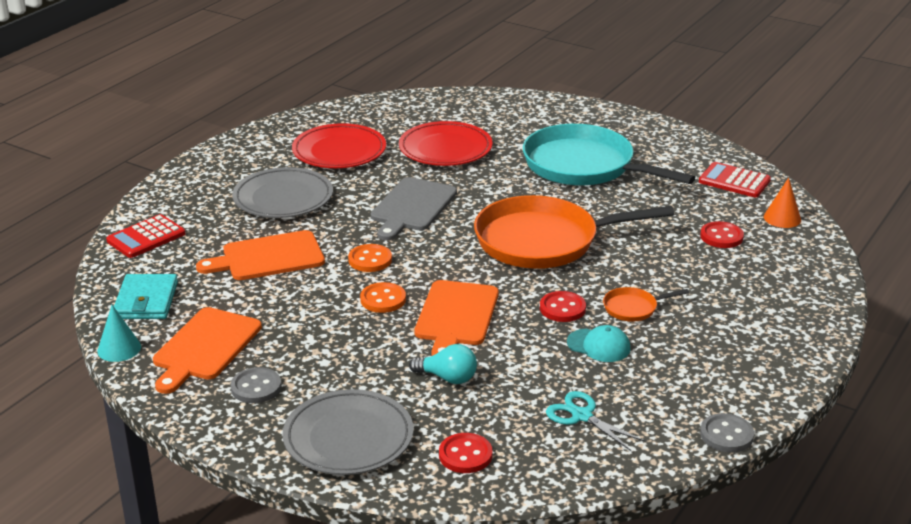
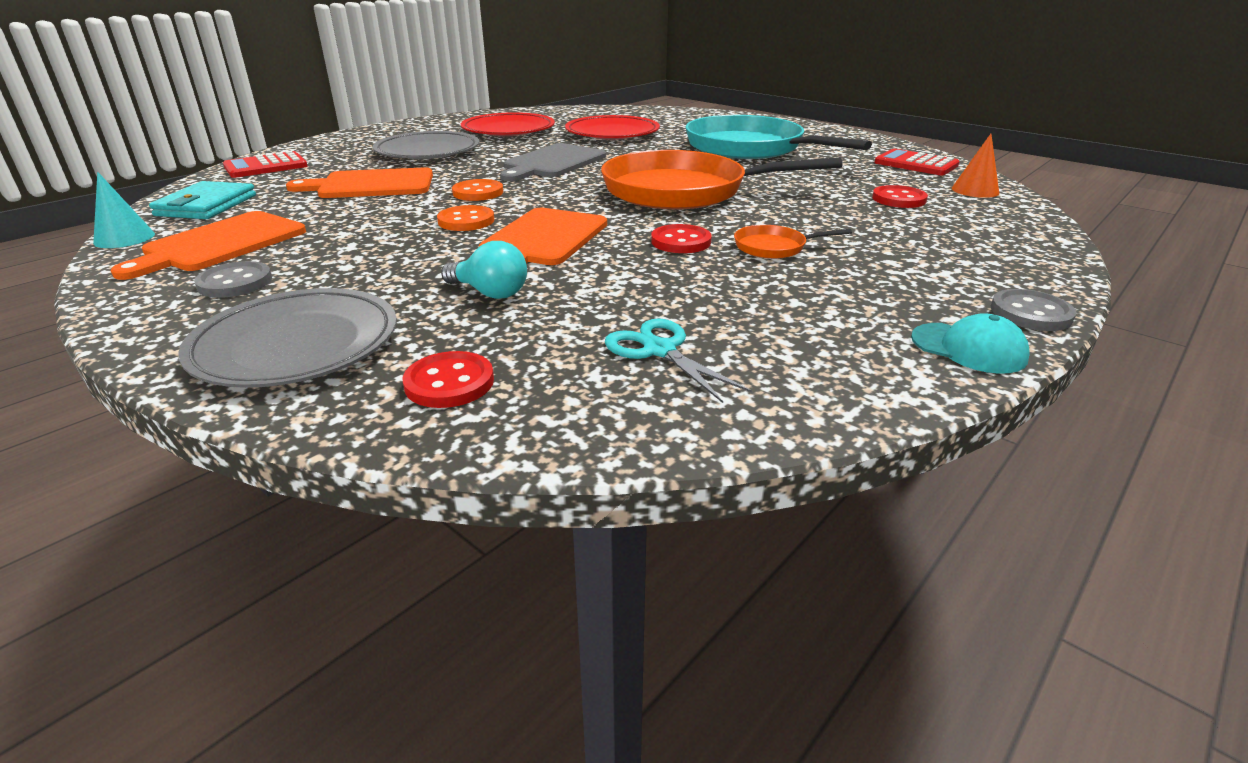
camera: 10 degrees right, 0 degrees up
(599, 346) = (715, 277): turquoise cap -> turquoise cap (968, 348)
(726, 435) = (896, 397): grey button -> grey button (1030, 313)

